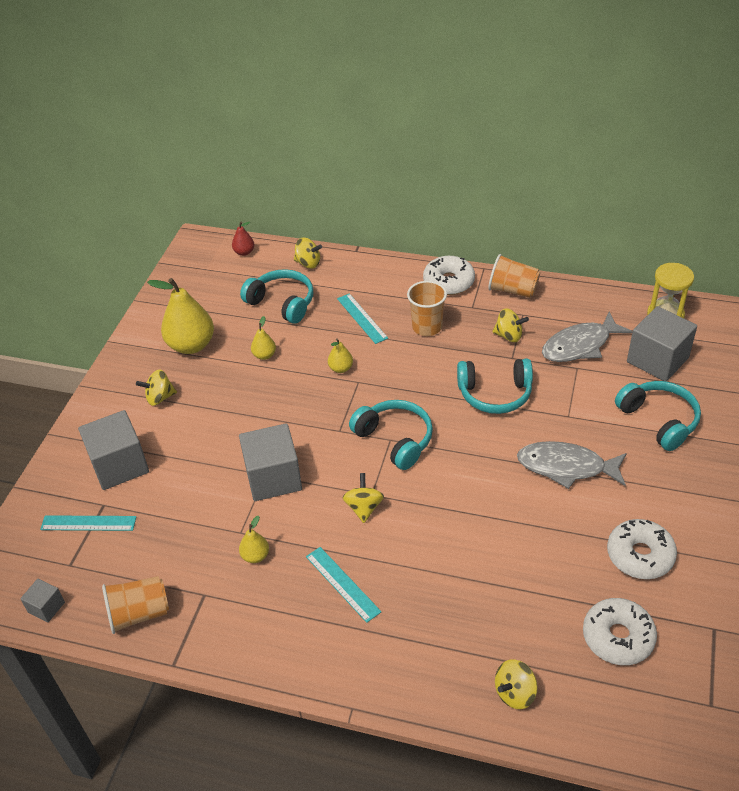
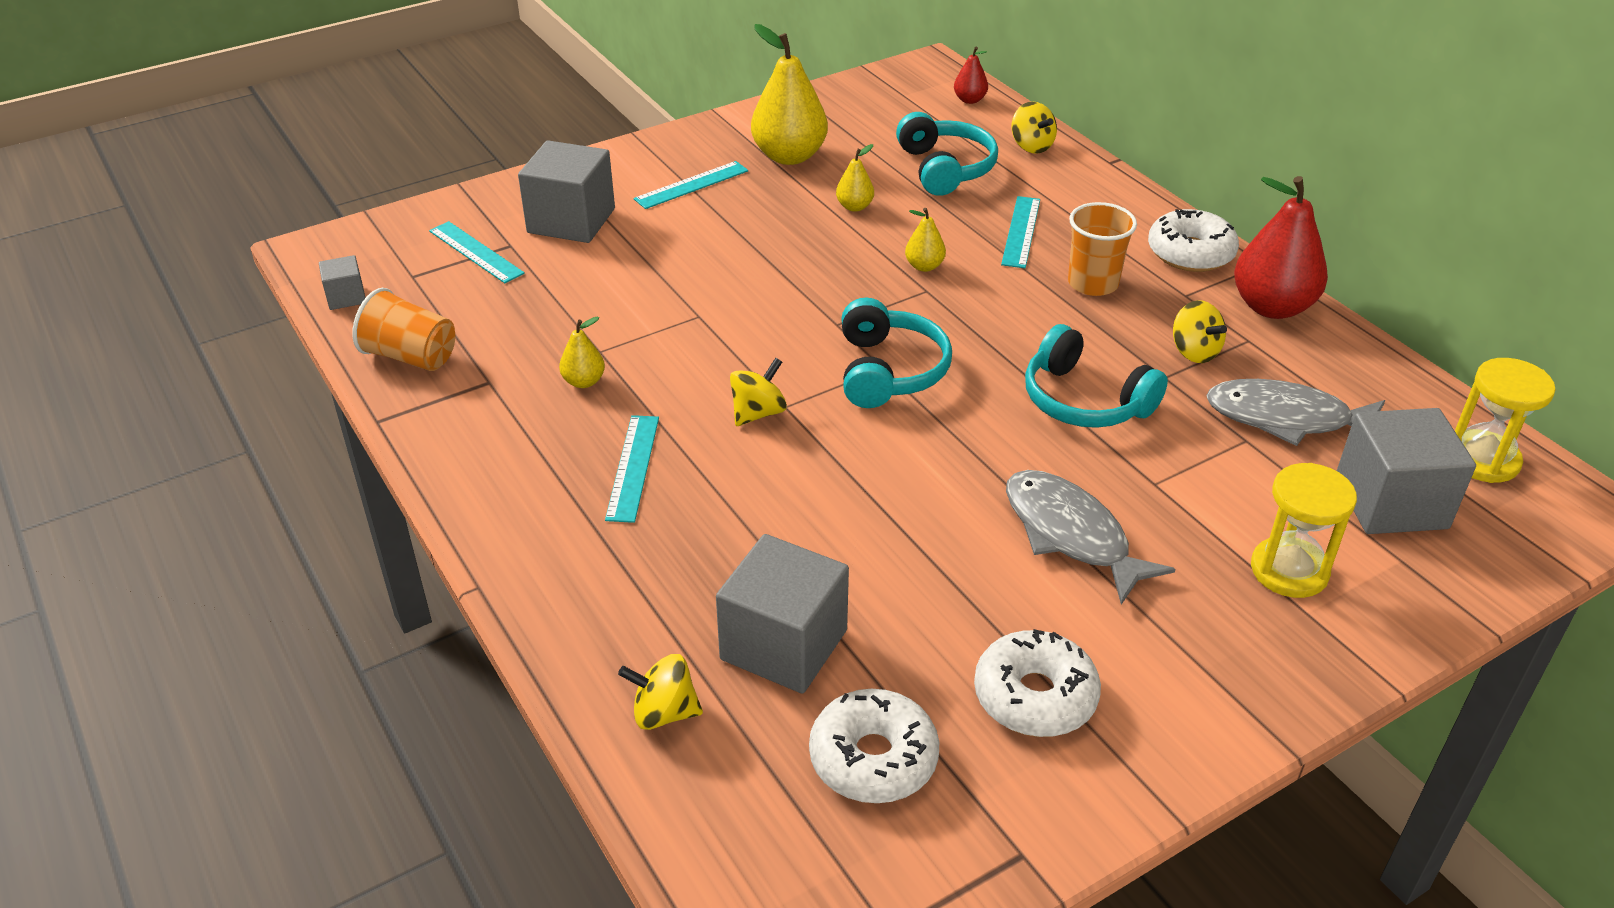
camera: 40 degrees right, 5 degrees down
(160, 398) = (691, 185): yellow spinning top -> turquoise ruler
(273, 477) = (702, 323): grey cube -> grey cube (784, 645)
(512, 290) = (1272, 307): orange cup -> red pear
(659, 420) = (1289, 570): turquoise headphones -> yellow hourglass

